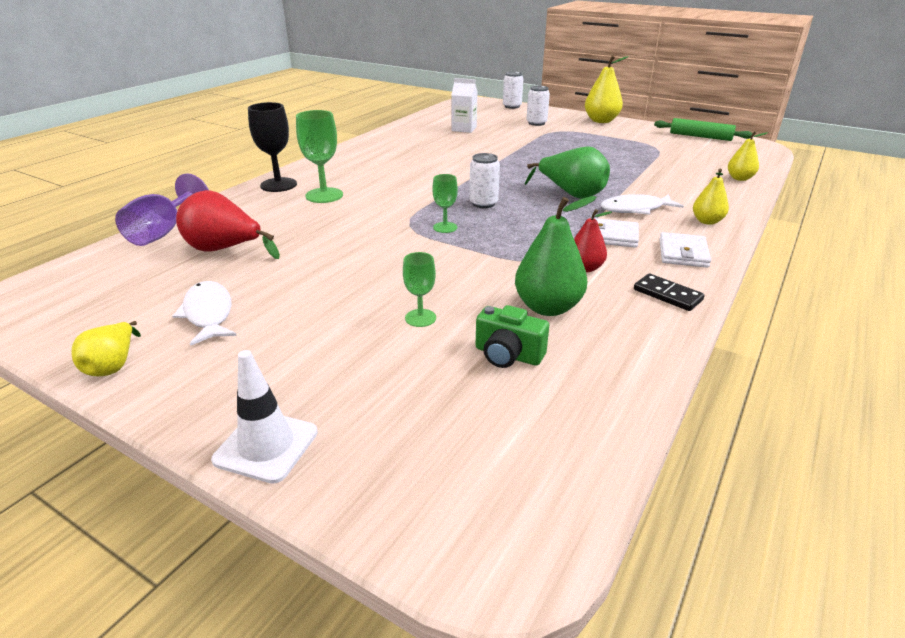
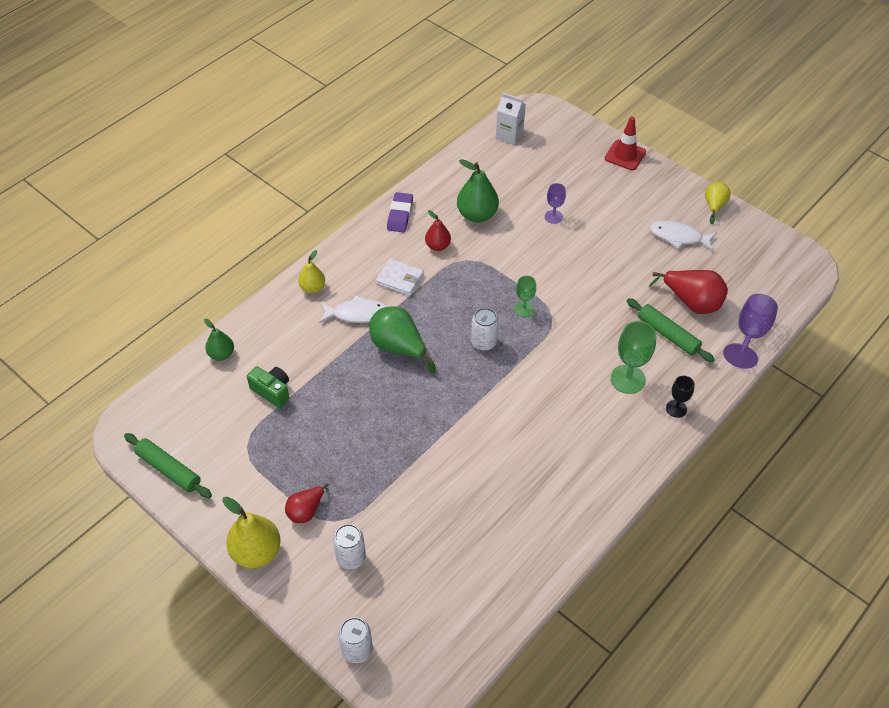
camera: 170 degrees left, 20 degrees up
(208, 314) = (678, 237): white fish -> white fish turned 120 degrees clockwise
(266, 446) = (625, 155): white traffic cone -> red traffic cone
(268, 224) = (668, 334): none -> green rolling pin
(278, 185) = (676, 409): black goblet -> black goblet, size x0.59
(420, 318) = (553, 217): green goblet -> purple goblet
(464, 129) = (458, 549): white carton -> white carton (509, 135)
(508, 355) = (511, 185): green camera -> green camera (272, 391)
(582, 132) = (306, 511): none -> red pear
(667, 295) = (400, 215): black domino -> purple eraser
(683, 253) = (361, 252): white wallet -> none
(739, 178) = (221, 354): yellow pear -> green pear

